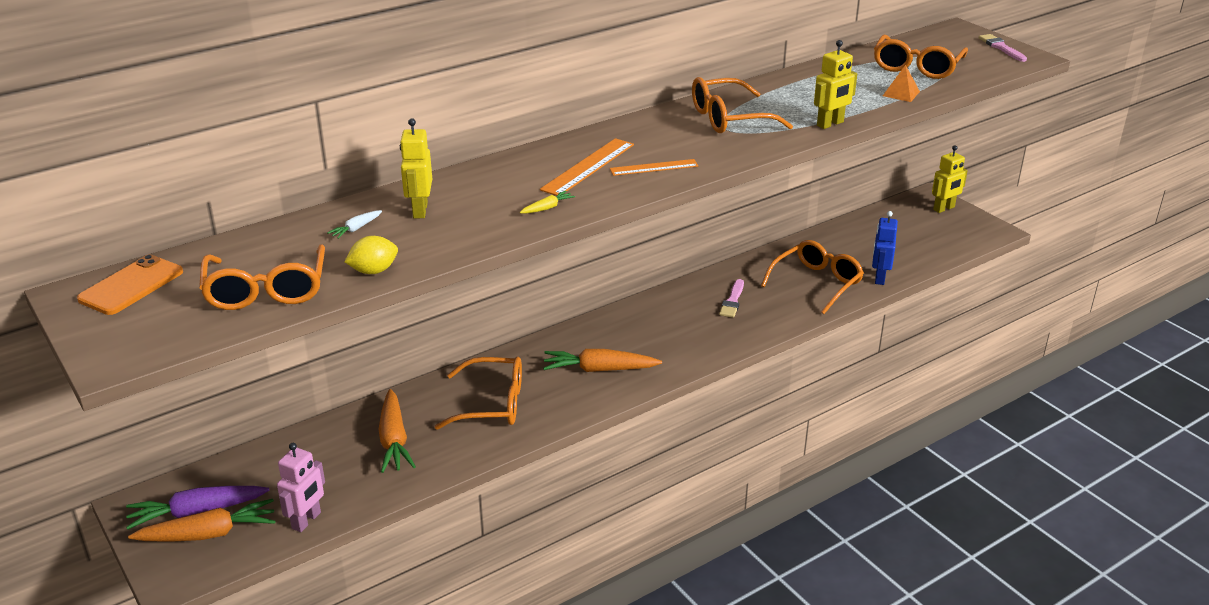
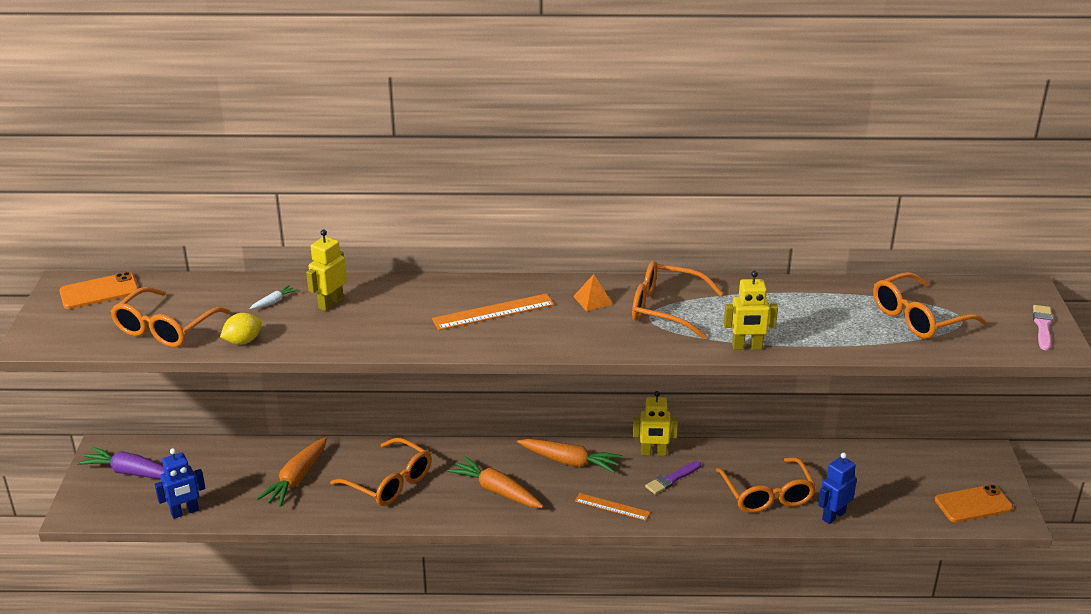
camera: 35 degrees right, 0 degrees up
(208, 534) = (122, 491): orange carrot -> orange carrot (569, 462)
(307, 521) = (185, 512): pink robot -> blue robot
(356, 228) = (273, 302): white carrot -> white carrot turned 150 degrees clockwise
(374, 271) = (243, 341): yellow lemon -> yellow lemon turned 45 degrees counterclockwise
(547, 208) = (417, 337): yellow carrot -> none
(654, 167) = (541, 332): orange ruler -> orange ruler (612, 507)
(732, 301) = (672, 479): pink brush -> purple brush
(817, 283) = (767, 495): orange glasses -> orange glasses turned 90 degrees clockwise
(901, 93) = (860, 340): orange pyramid -> orange pyramid (593, 300)
(944, 208) = (988, 473): yellow robot -> yellow robot (653, 453)
(958, 232) = (973, 504): none -> orange phone

